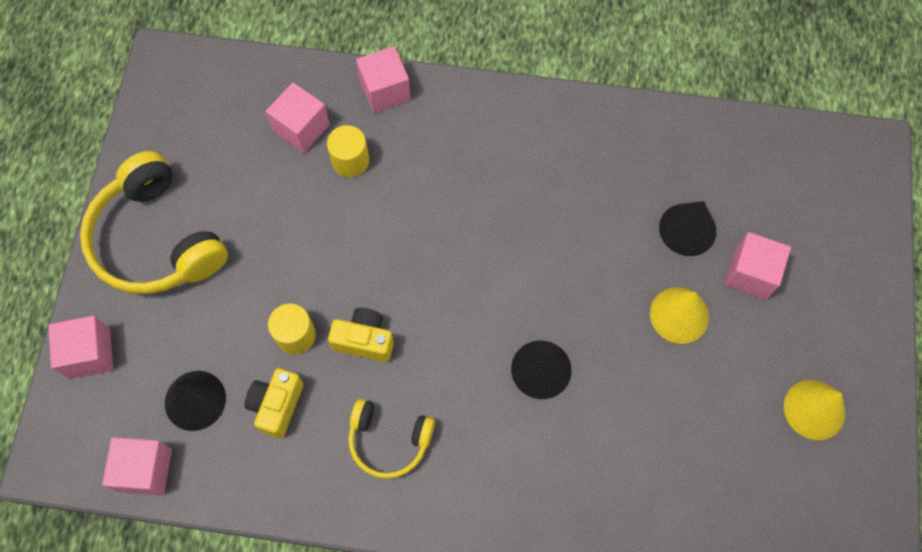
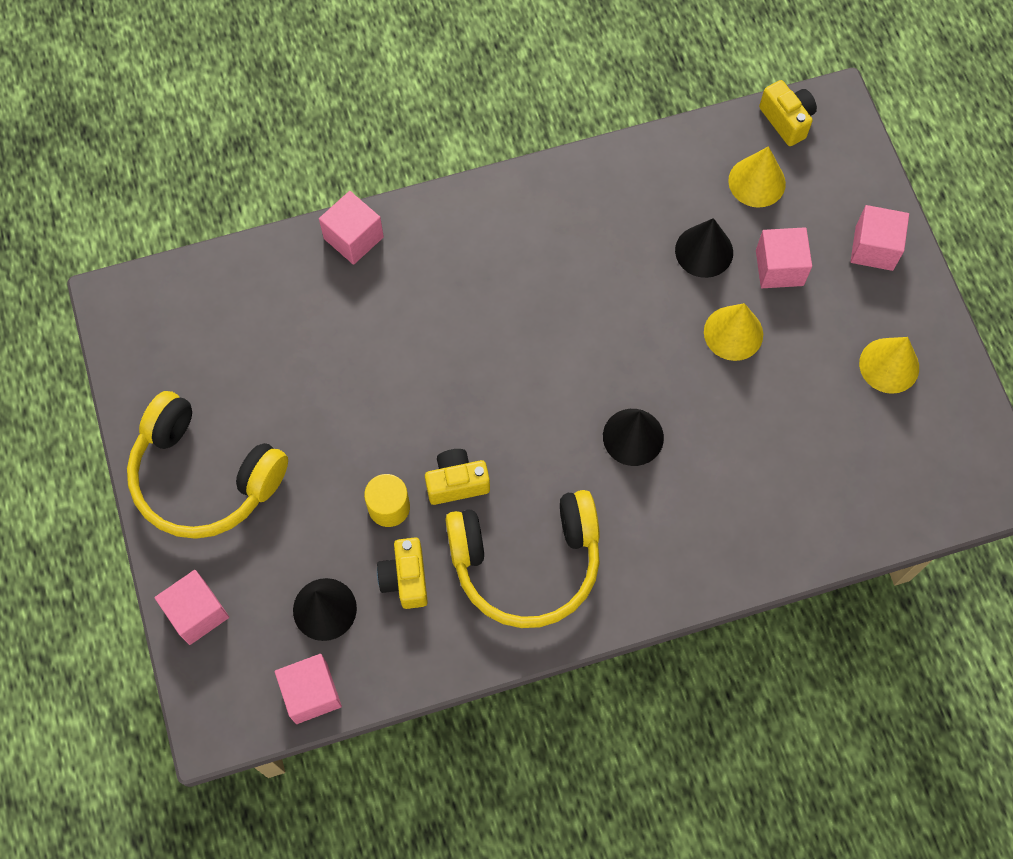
camera: 25 degrees left, 0 degrees up
(301, 128) = (290, 309): pink cube -> pink cube (874, 248)
(350, 161) = (355, 320): yellow cylinder -> none
(389, 441) = (526, 563): yellow headphones -> yellow headphones, size x1.79
(766, 187) = (757, 182): none -> yellow cone
(820, 143) = (786, 120): none -> yellow camera

